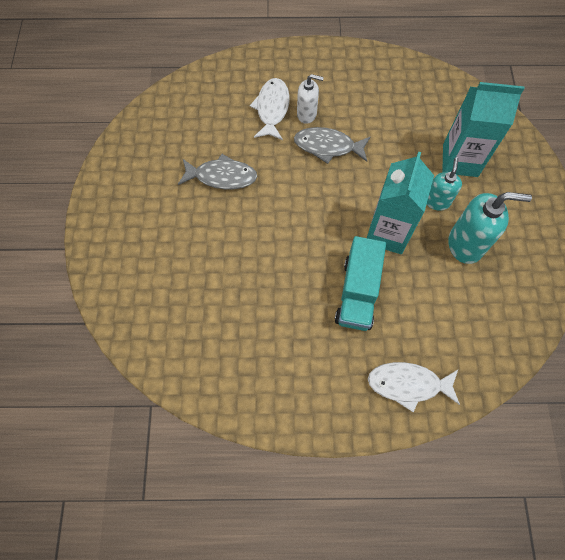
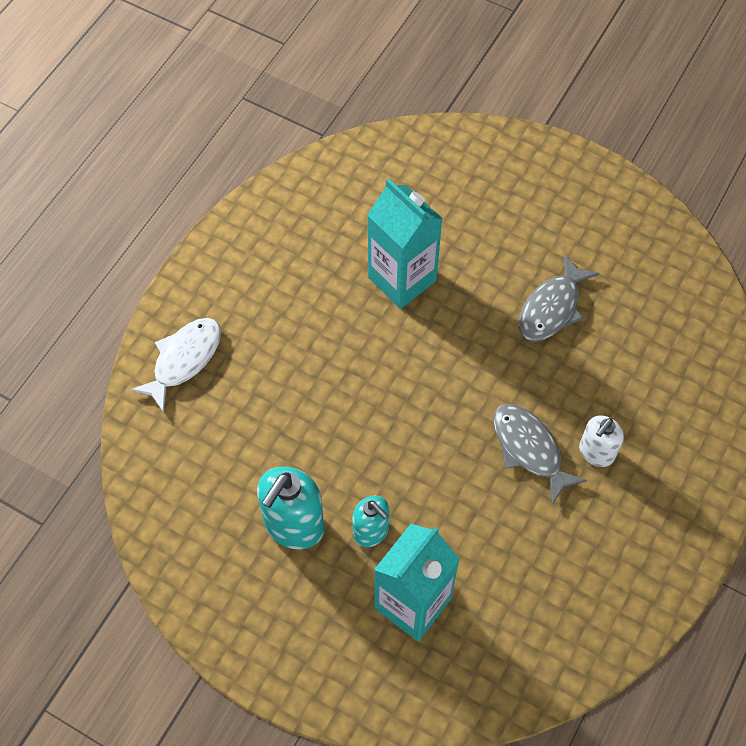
camera: 120 degrees right, 5 degrees down
(272, 109) = (628, 415): white fish -> none
(327, 146) = (529, 449): grey fish -> grey fish turned 75 degrees counterclockwise
(357, 293) = (313, 370): turquoise truck -> none
(387, 233) = (364, 446): turquoise carton -> turquoise carton (402, 279)

